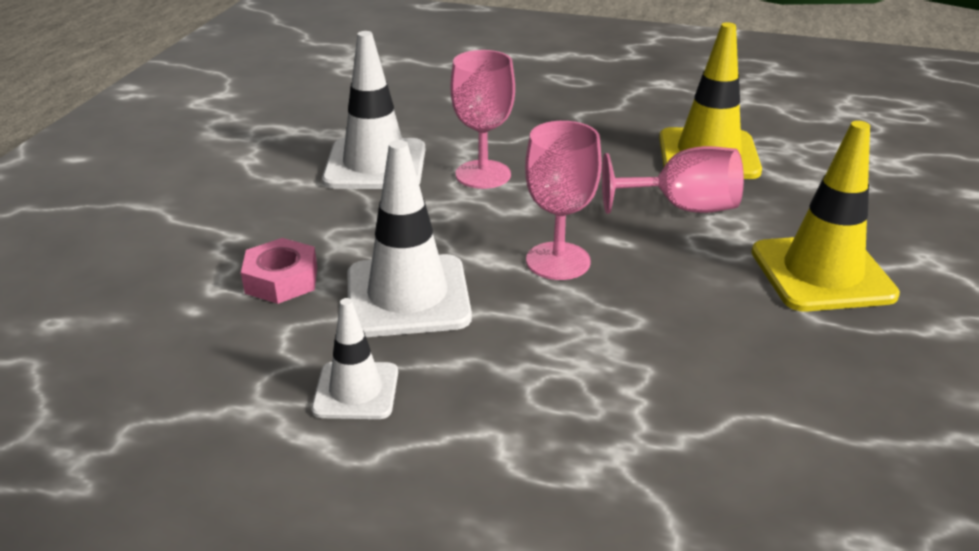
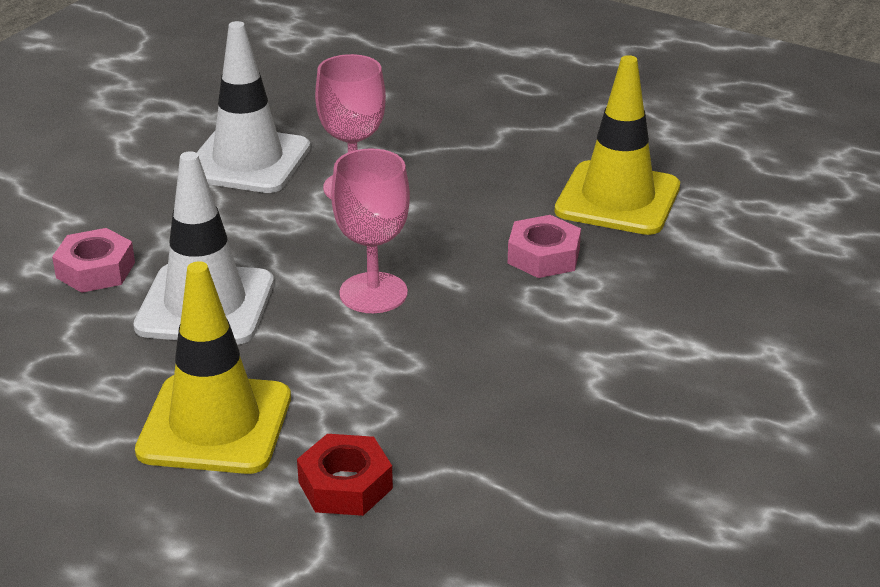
camera: 15 degrees right, 0 degrees up
(356, 391) = (112, 384): white traffic cone -> none
(652, 453) = (345, 485): none -> red nut
(682, 208) = (543, 256): pink goblet -> pink nut
(822, 273) = (641, 349): yellow traffic cone -> yellow traffic cone (215, 424)

